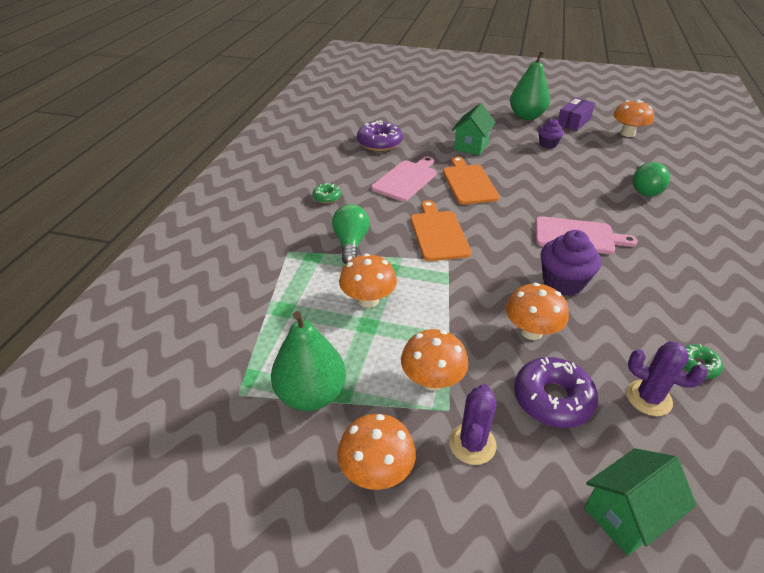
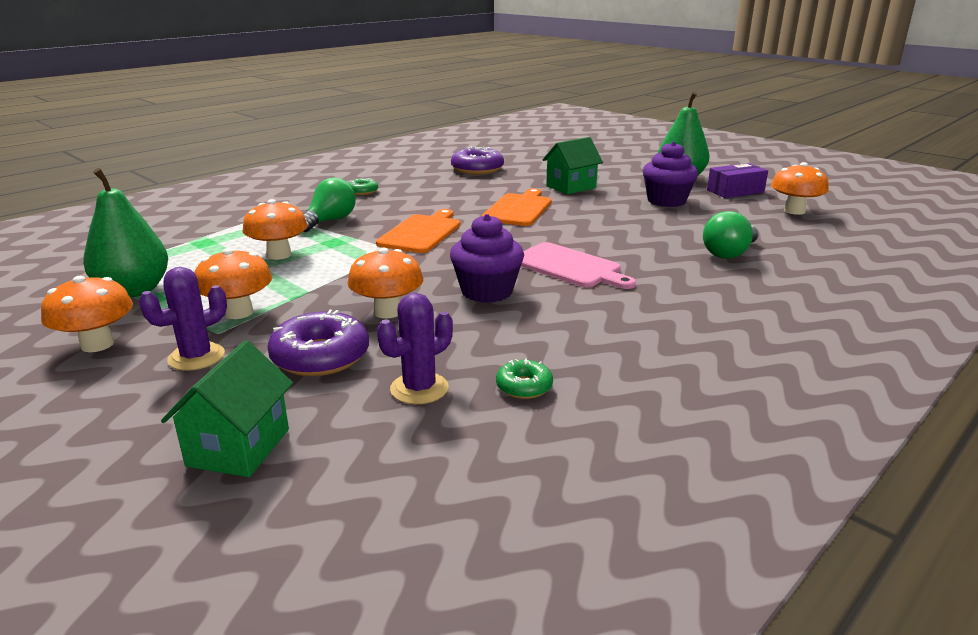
camera: 30 degrees right, 15 degrees down
(406, 179) = (458, 195): pink cutting board -> none
(548, 144) = (666, 201): purple cupcake -> purple cupcake, size x1.66
(626, 515) = (238, 447): green house -> green house turned 75 degrees counterclockwise
(648, 398) = (419, 389): purple cactus -> purple cactus turned 75 degrees clockwise

